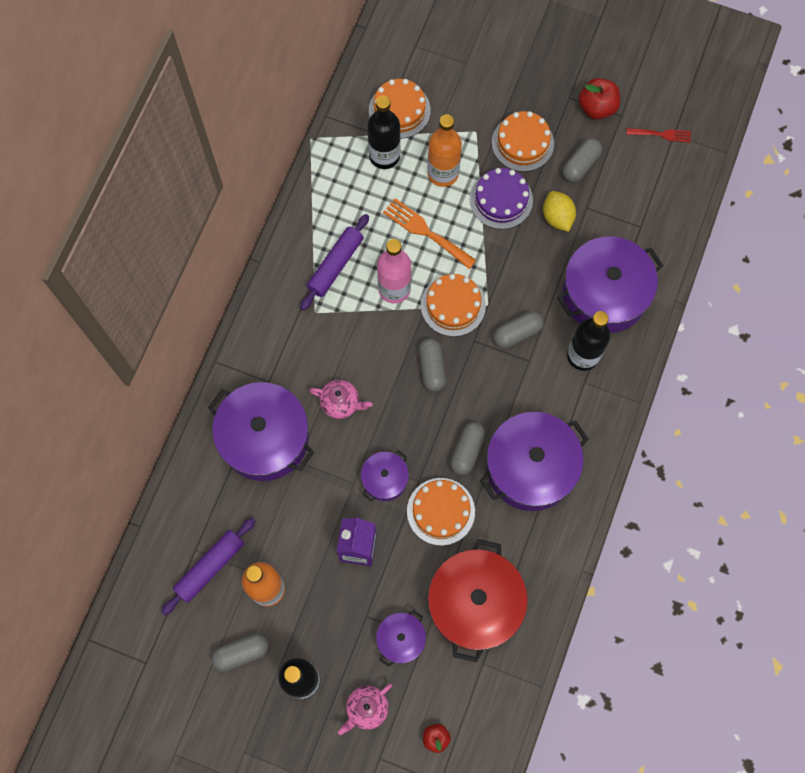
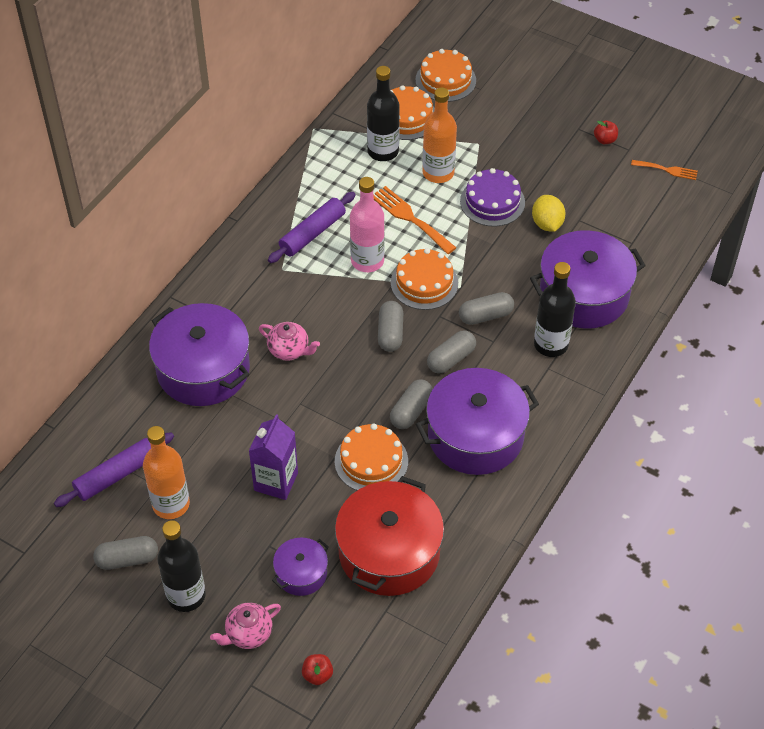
camera: 10 degrees right, 20 degrees down
(385, 479) = (319, 423): purple pot -> none
(522, 143) = (524, 159): orange cake -> orange cake (445, 80)
(580, 165) = (579, 184): grey capsule -> grey capsule (451, 359)
(597, 107) = (605, 140): red apple -> red apple, size x0.58
(662, 134) = (667, 170): red fork -> orange fork

